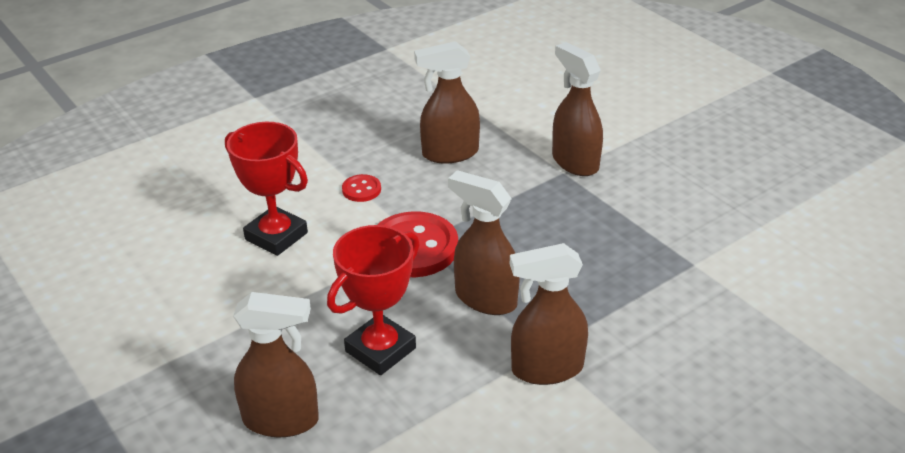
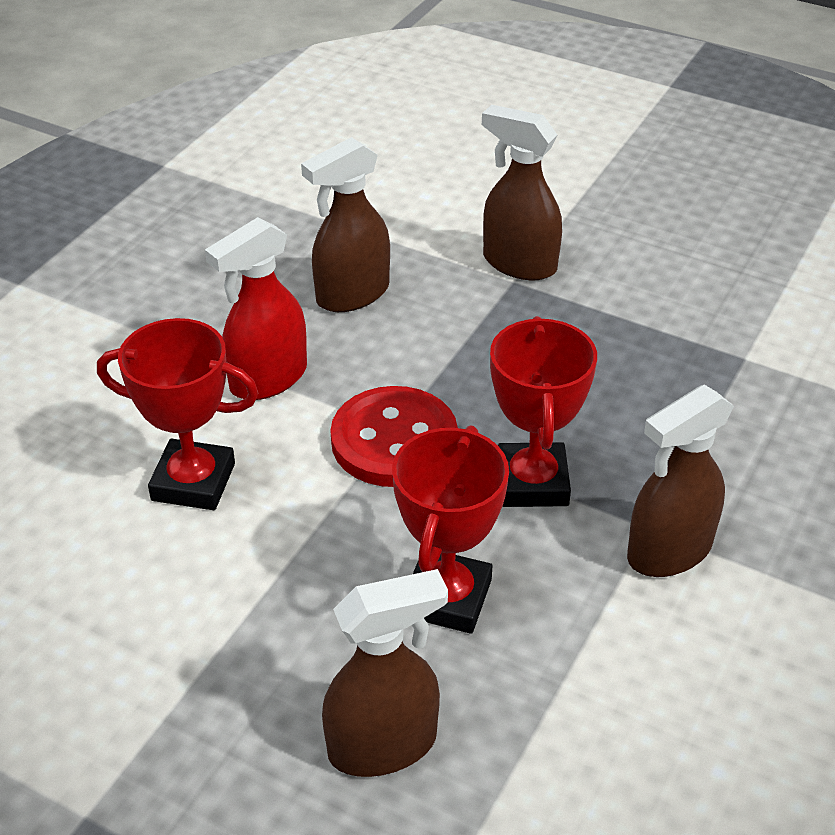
camera: 25 degrees left, 5 degrees up
(361, 190) = (267, 379): red button -> red spray bottle
(485, 299) = (532, 482): brown spray bottle -> red trophy

